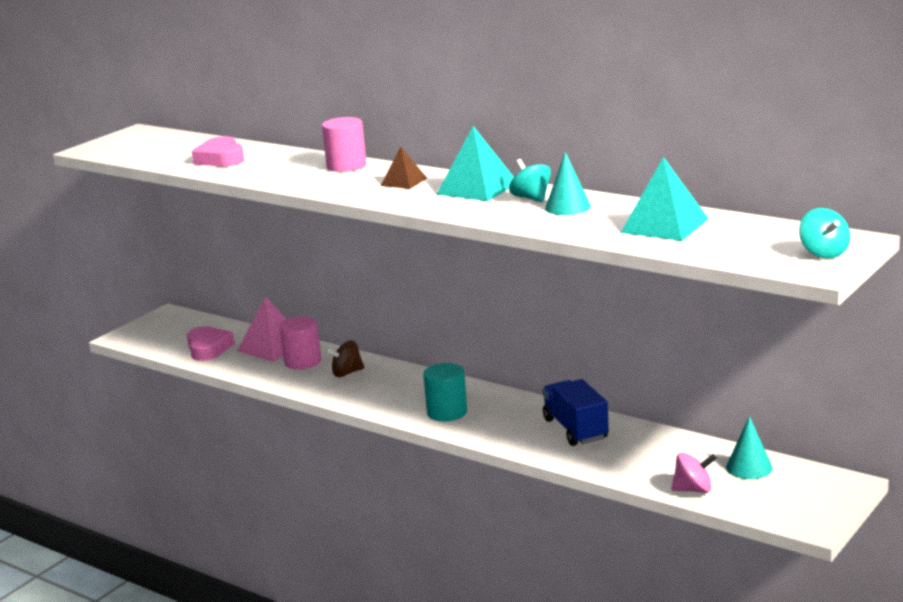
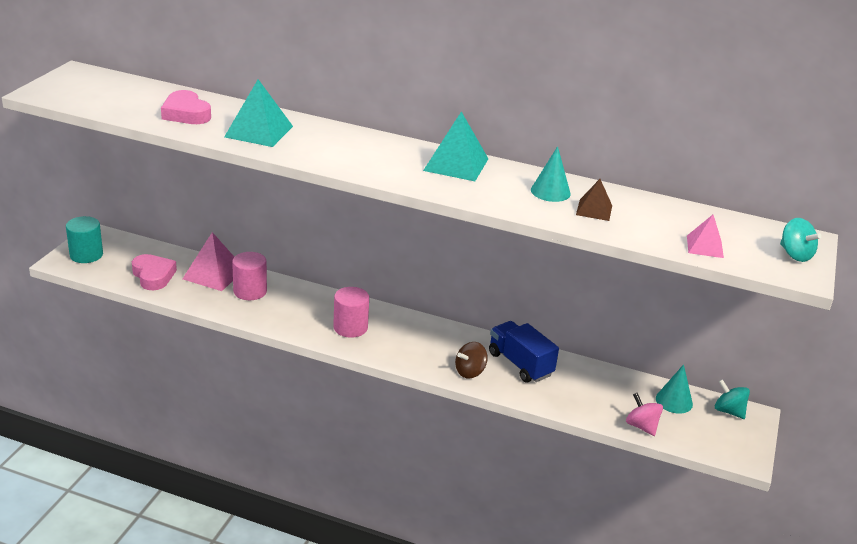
camera: 20 degrees left, 10 degrees up
(346, 166) = (316, 129): pink cylinder -> pink cylinder (350, 327)
(347, 373) = (296, 304): brown spinning top -> brown spinning top (470, 372)
(403, 182) = (383, 153): brown pyramid -> brown pyramid (594, 210)
(447, 412) = (404, 347): turquoise cylinder -> turquoise cylinder (86, 255)
(531, 198) = (512, 179): turquoise spinning top -> turquoise spinning top (728, 411)
(664, 225) = (646, 217): turquoise pyramid -> turquoise pyramid (258, 131)
(693, 490) = (641, 426): pink spinning top -> pink spinning top turned 105 degrees counterclockwise
(715, 248) = (705, 246): none -> pink pyramid

